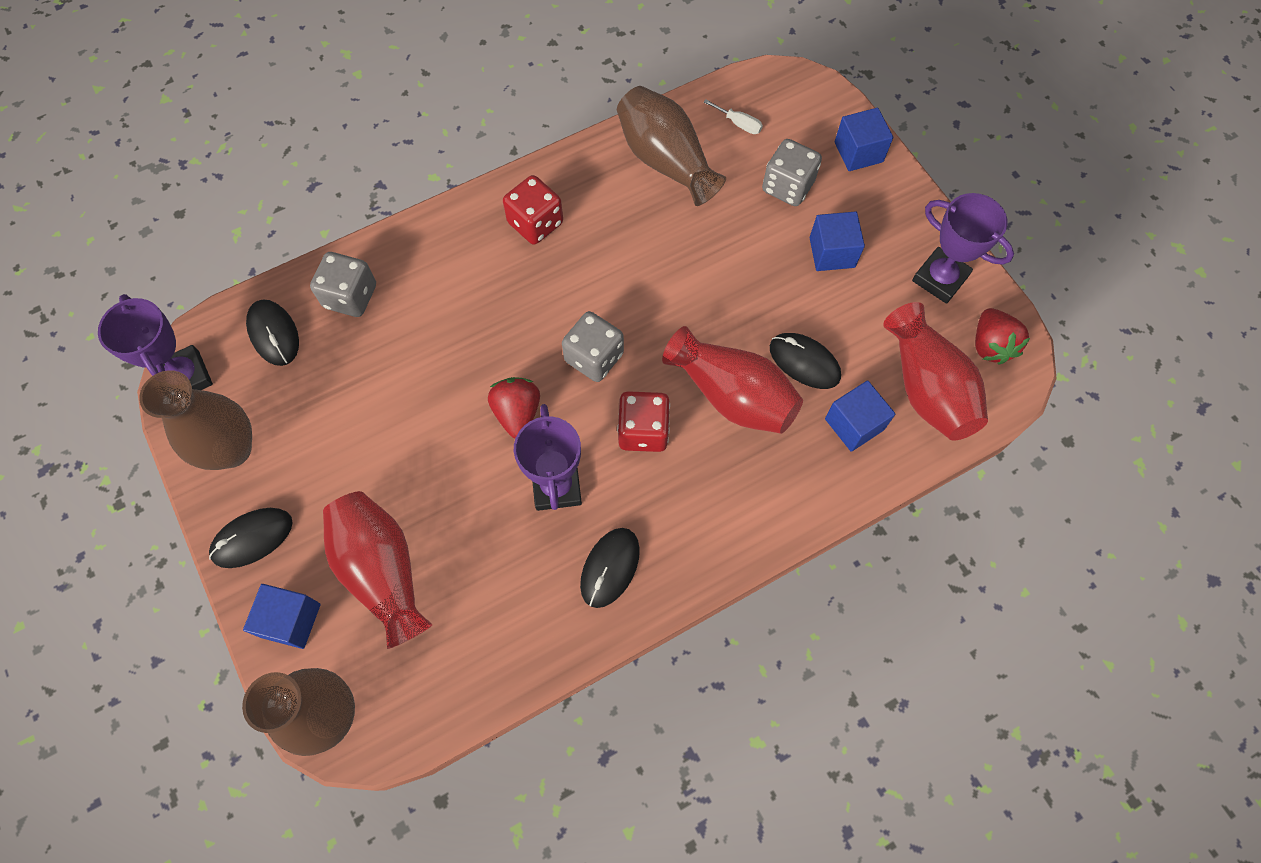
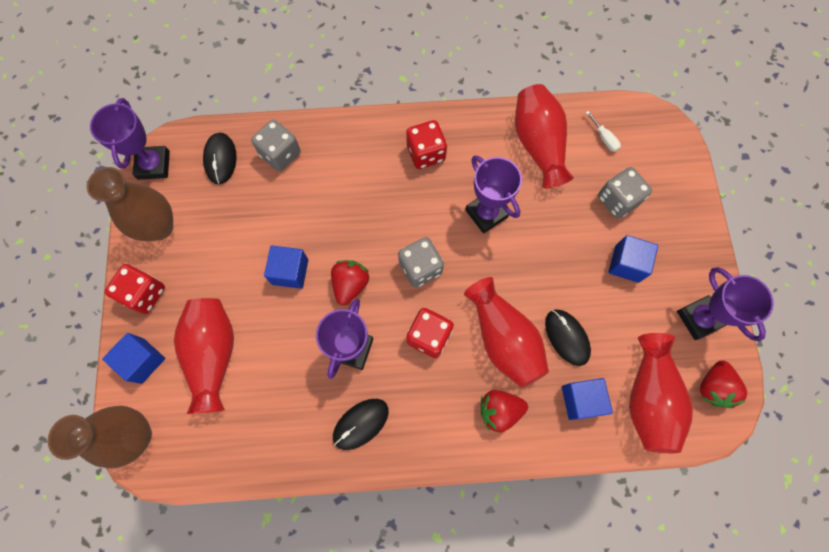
camera: 25 degrees right, 5 degrees up
(252, 538) = (144, 294): black mouse -> red dice
(643, 263) = (486, 213): none -> purple trophy
(666, 161) = (538, 145): brown vase -> red vase
(767, 477) = (499, 410): none -> red strawberry
(858, 152) = (683, 195): blue cube -> blue cube (290, 272)

